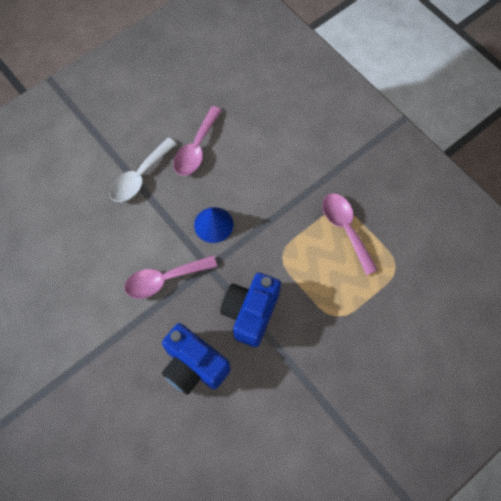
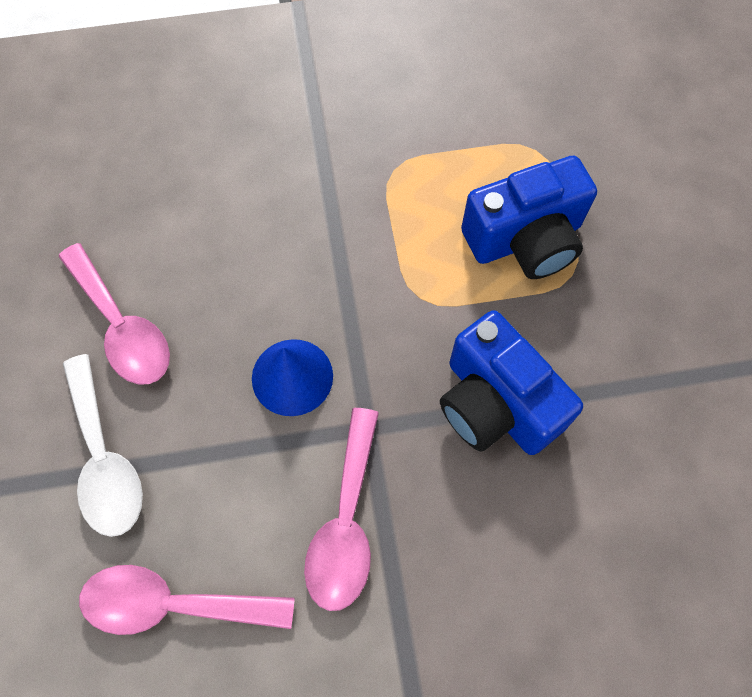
camera: 60 degrees left, 0 degrees up
(194, 366) = (544, 556): blue camera -> blue camera (525, 239)
(345, 229) = (430, 180): pink spoon -> pink spoon (173, 604)

